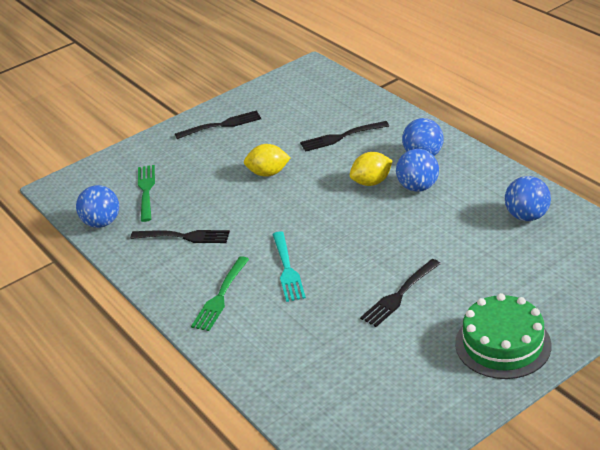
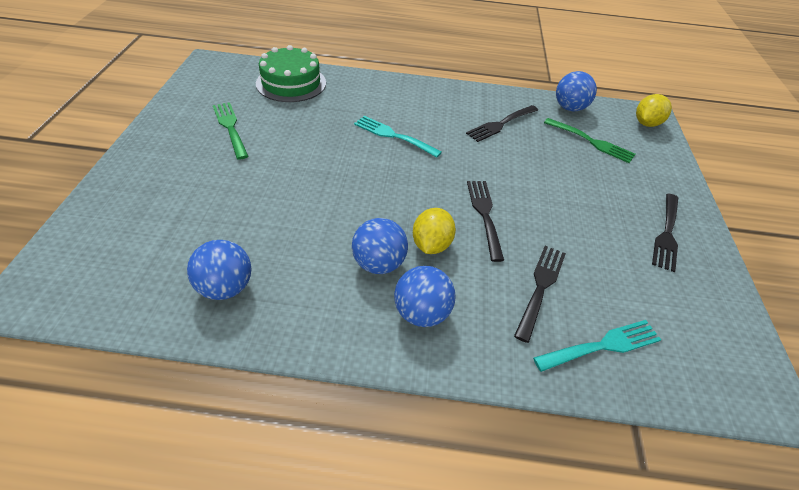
camera: 125 degrees right, 10 degrees up
(220, 296) = (412, 102): green fork -> green fork (230, 127)
(268, 173) = (534, 204): yellow lemon -> yellow lemon (646, 123)
(350, 107) = (602, 346): none -> turquoise fork
(399, 295) = (285, 155): black fork -> black fork (484, 215)
(503, 344) = (168, 155): green cake -> green cake (291, 83)

